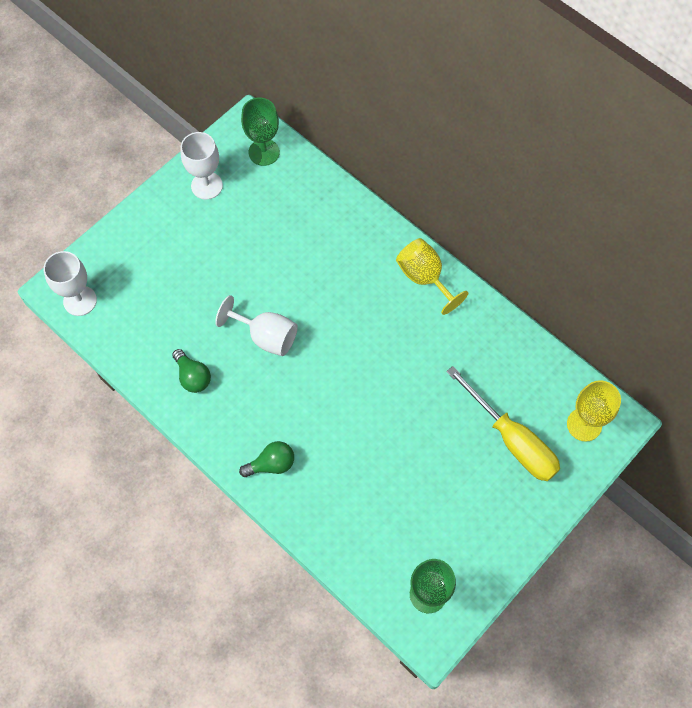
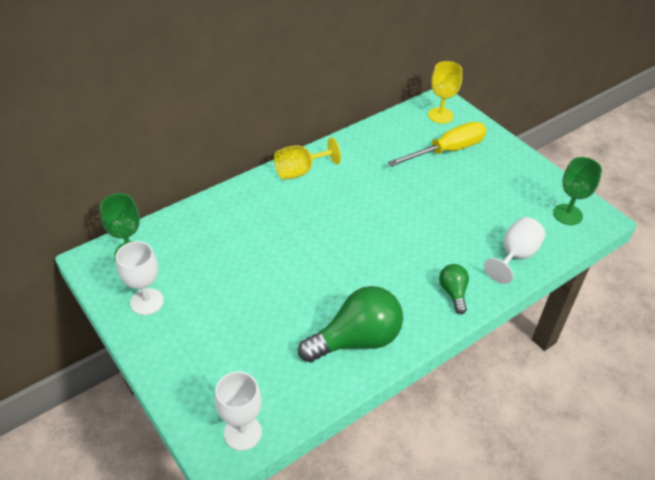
camera: 80 degrees left, 20 degrees down
(193, 377) = (357, 340): green light bulb -> green light bulb, size x1.98
(266, 336) = (327, 279): white goblet -> white goblet (515, 256)

